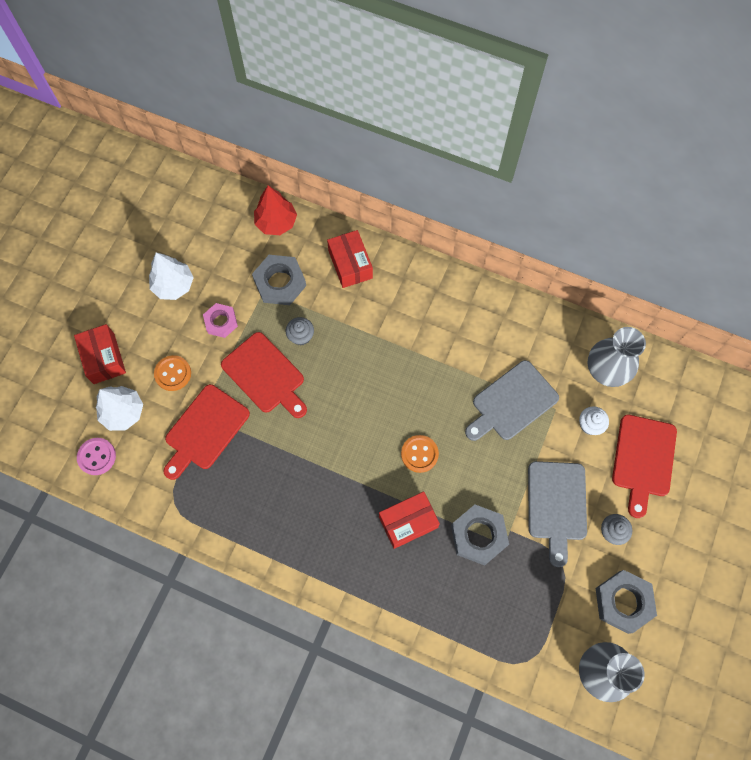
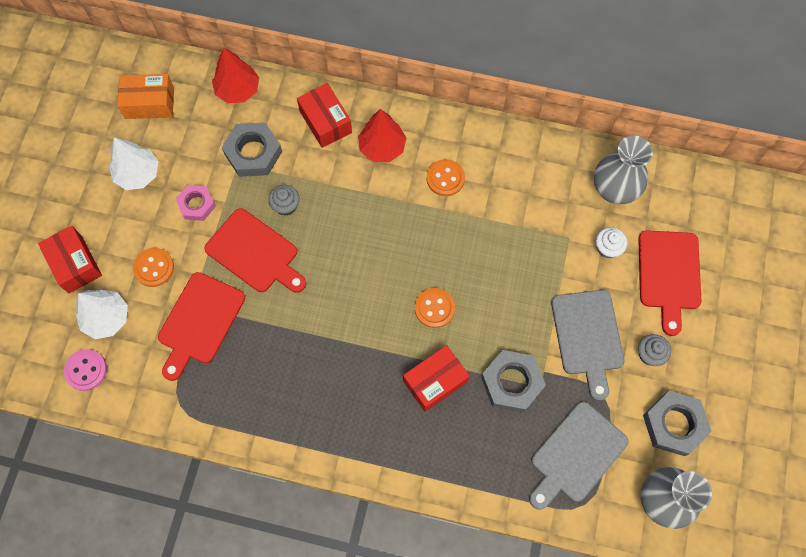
camera: 10 degrees left, 0 degrees up
(195, 222) = (149, 103): none -> orange box
(397, 296) = (382, 147): none -> red tree
(450, 335) = (445, 178): none -> orange button
(512, 402) = (522, 238): grey cutting board -> grey cutting board (576, 455)

